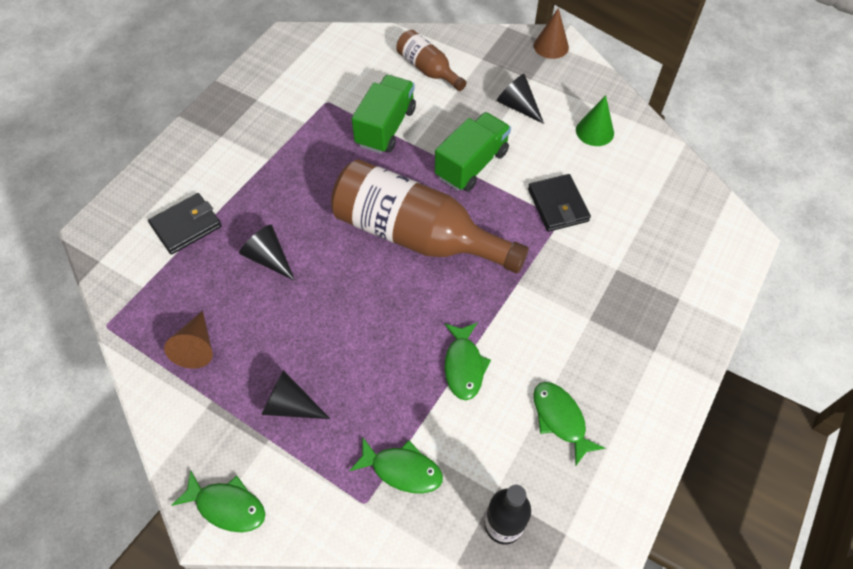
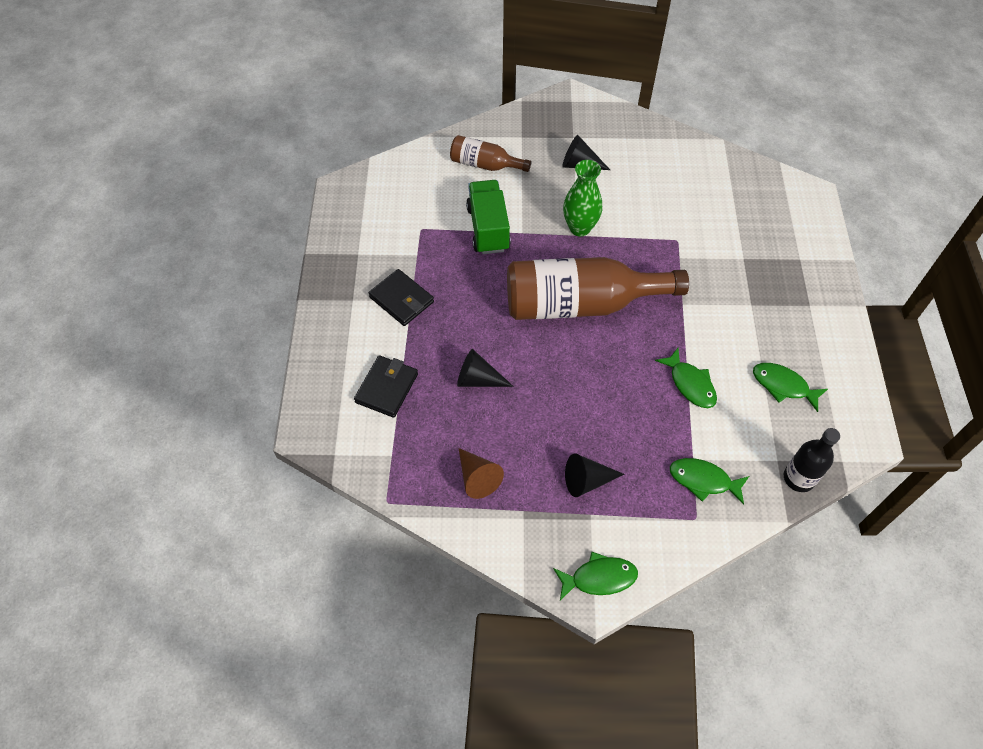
camera: 30 degrees left, 0 degrees up
(402, 469) = (703, 480): green fish -> green fish turned 150 degrees counterclockwise
(471, 164) = (580, 228): green truck -> green vase
(551, 46) = (568, 103): brown cone -> none
(558, 205) = (668, 230): black wallet -> black wallet (401, 300)
(595, 131) = (652, 159): green cone -> none

